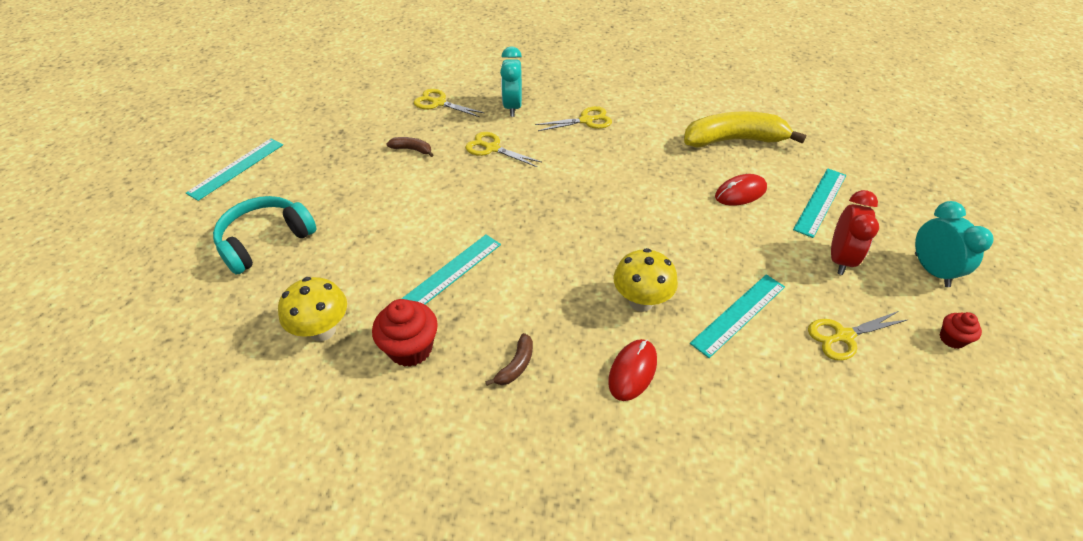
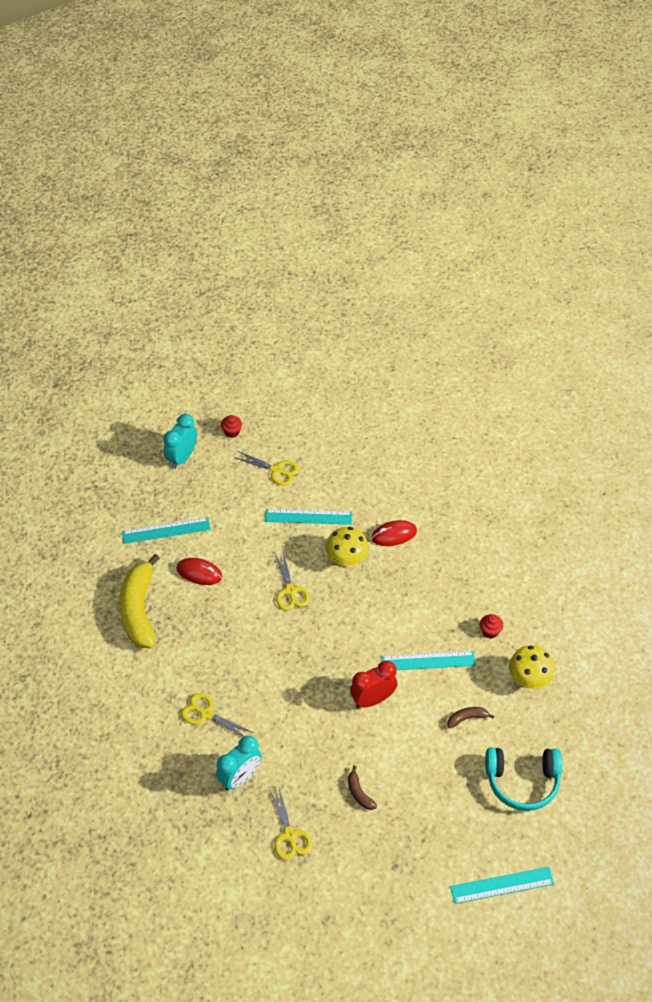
camera: 135 degrees left, 5 degrees up
(410, 348) = (490, 631): red cupcake -> red cupcake, size x0.55
(492, 148) = (302, 744): yellow scissors -> yellow scissors (290, 591)
(516, 365) = (445, 581): brown banana -> brown banana (467, 718)
(734, 140) = (139, 610): yellow banana -> yellow banana turned 45 degrees clockwise
(840, 259) = (214, 497): red clock -> red clock (373, 699)

